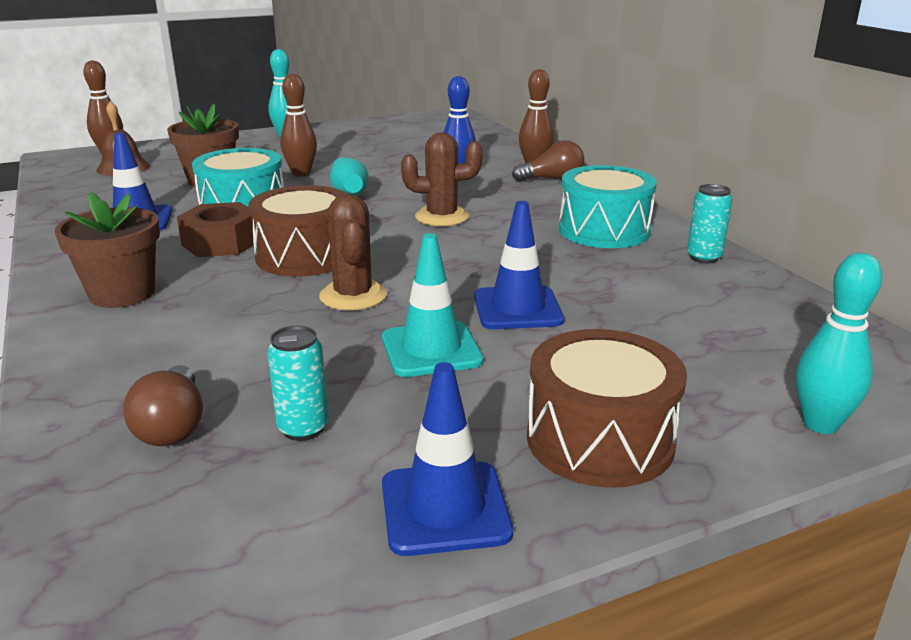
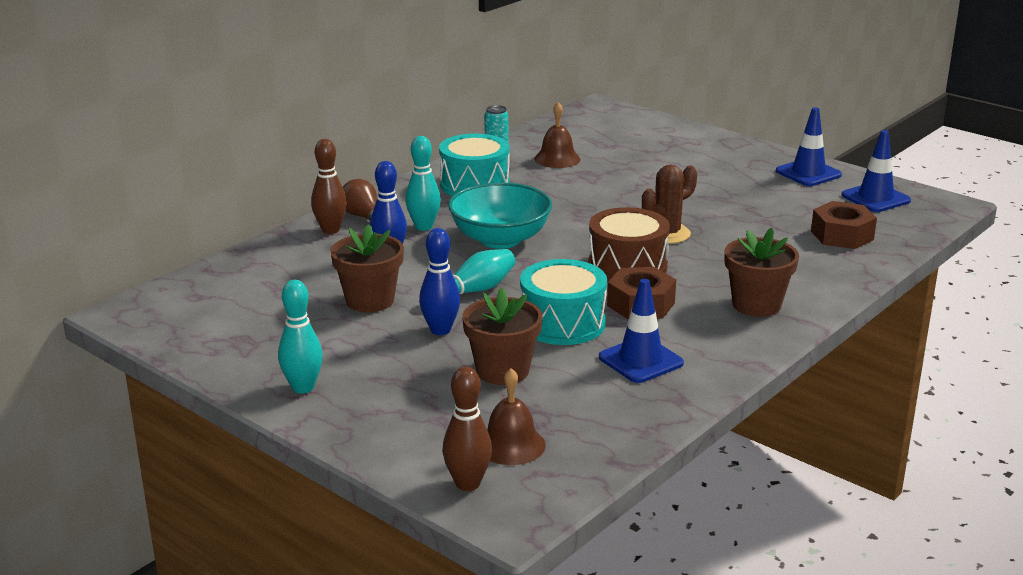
camera: 115 degrees left, 0 degrees up
(173, 426) = (842, 235): brown light bulb -> brown nut
(301, 173) = (440, 330): brown bowling pin -> blue bowling pin
(303, 428) = (802, 209): turquoise can -> none
(381, 162) = (370, 301): none -> brown flower pot
(431, 349) = (700, 200): turquoise traffic cone -> none
(442, 217) = (500, 239): brown cactus -> turquoise bowl
(517, 308) = (627, 189): blue traffic cone -> blue traffic cone (875, 198)
(600, 440) = (728, 156): brown drum -> none
(668, 289) = (557, 159): none -> brown bell
(820, 424) = (663, 124): turquoise bowling pin -> turquoise bowling pin (424, 227)

